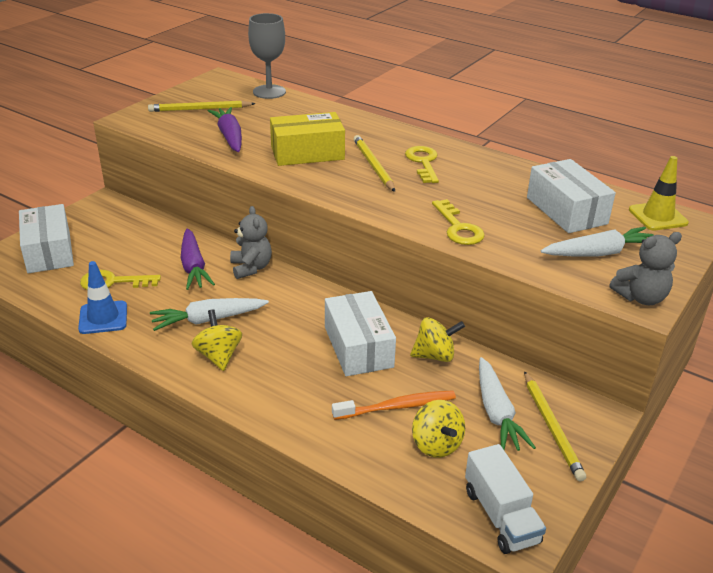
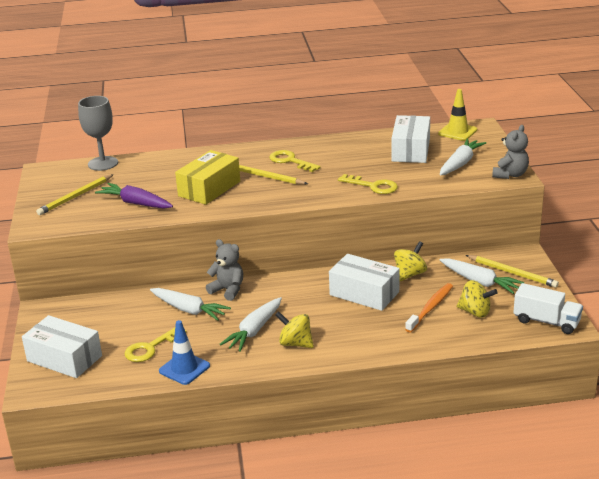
camera: 40 degrees left, 5 degrees down
(193, 267) = (189, 310): purple carrot -> white carrot
(566, 210) = (411, 150): white box -> white box turned 75 degrees clockwise

